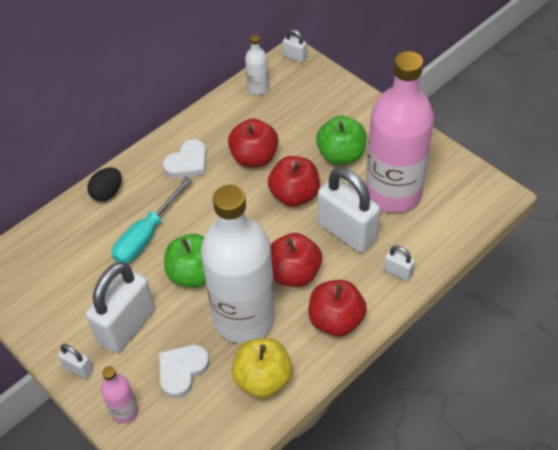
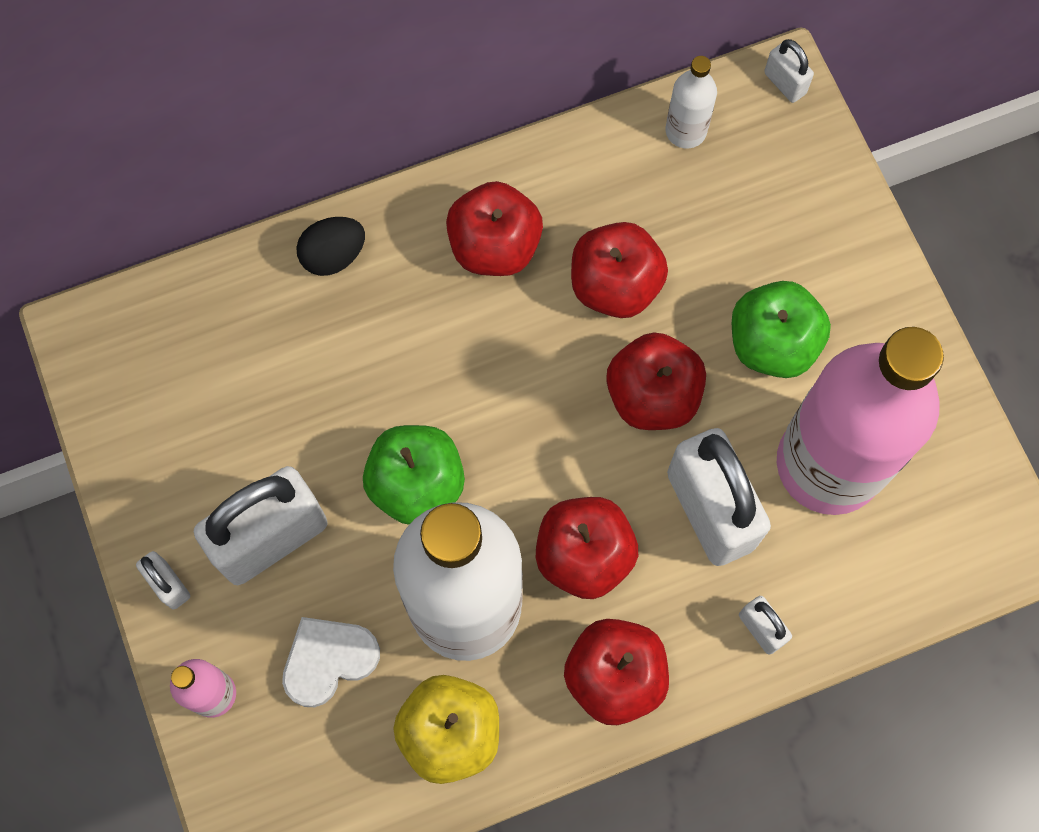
camera: 20 degrees right, 20 degrees up
(146, 235) = (367, 372): turquoise screwdriver -> none
(187, 162) = (494, 246): white heart -> red apple

